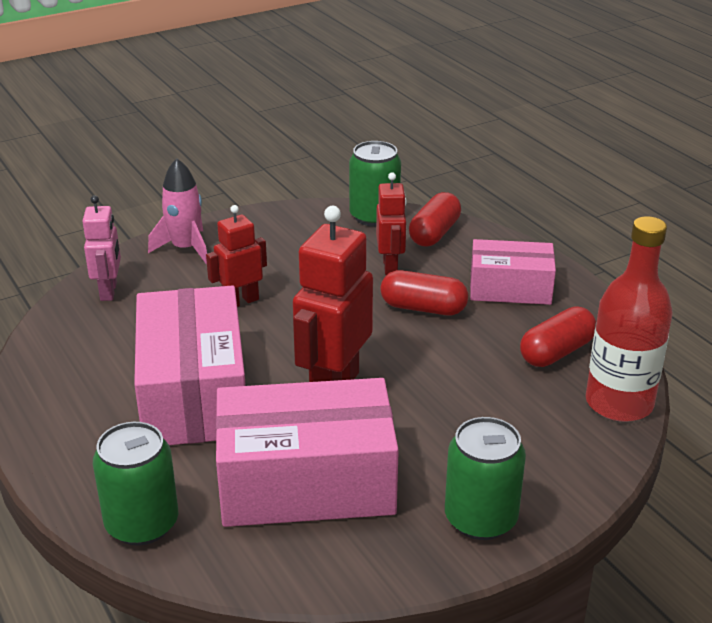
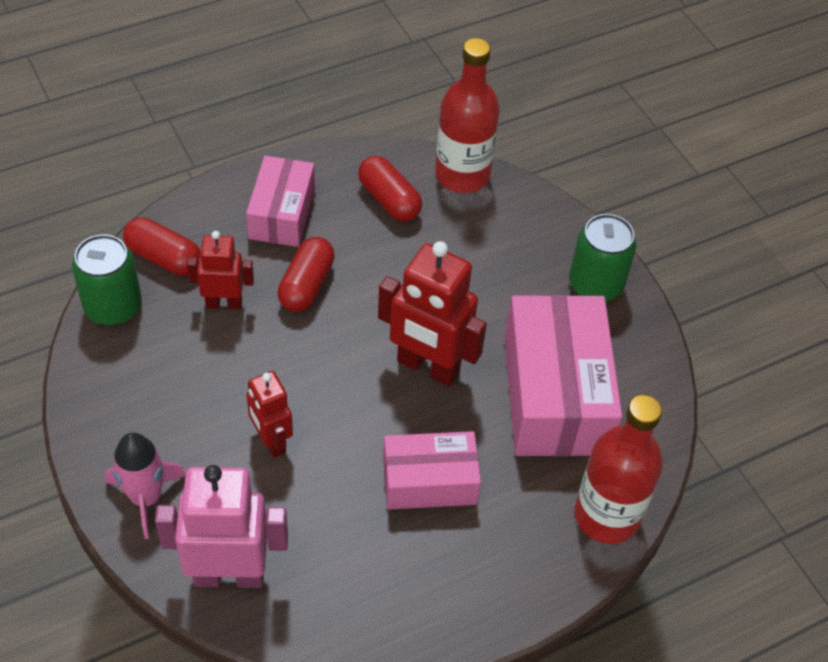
camera: 90 degrees left, 20 degrees up
(109, 291) = (229, 575): pink robot -> pink robot, size x1.68
(142, 524) = (606, 516): green can -> red bottle
(194, 393) = (429, 481): pink box -> pink box, size x0.60

